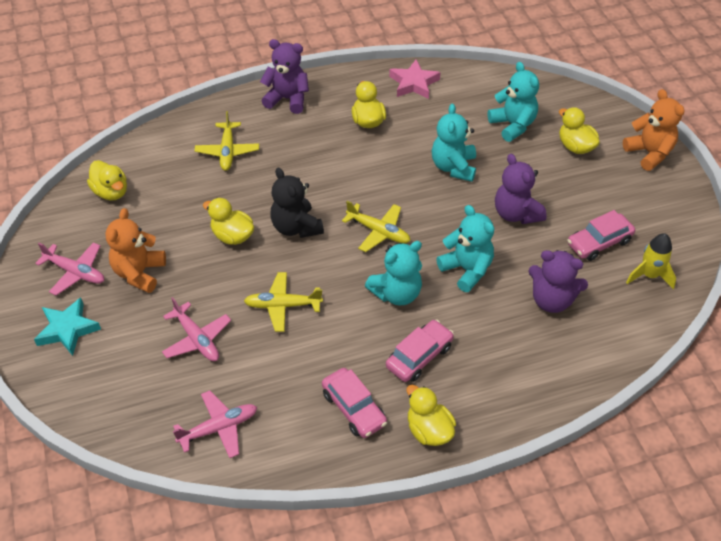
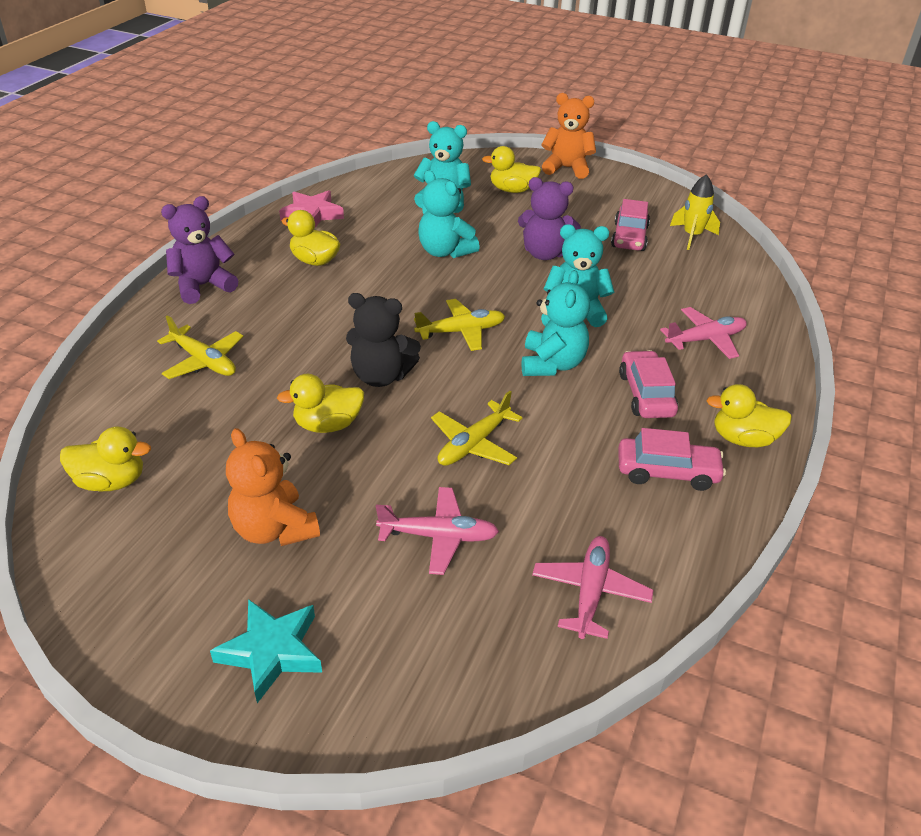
camera: 50 degrees left, 10 degrees down
(75, 272) = (188, 588): pink plane -> pink plane (705, 339)
(551, 300) = (663, 291): purple teddy bear -> none

